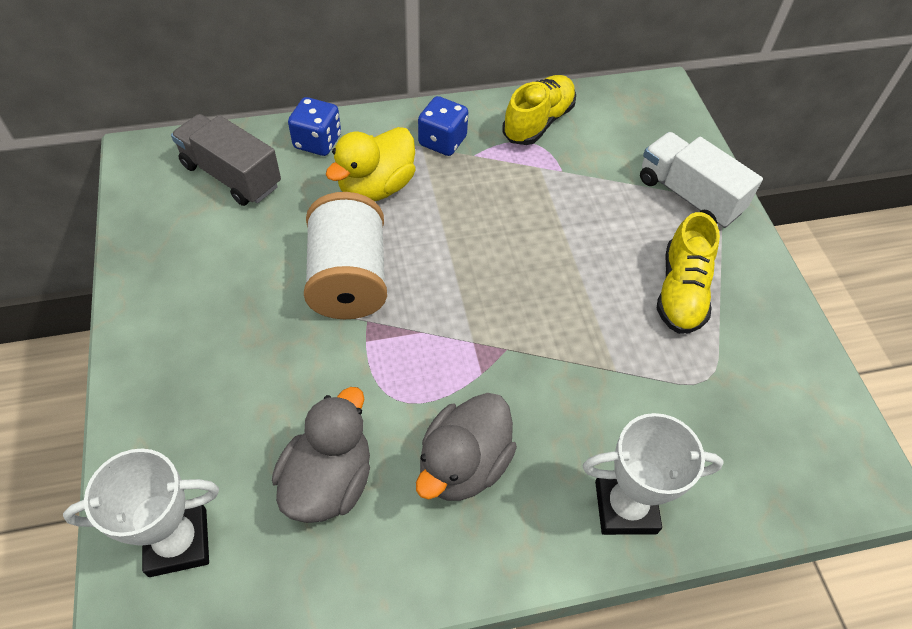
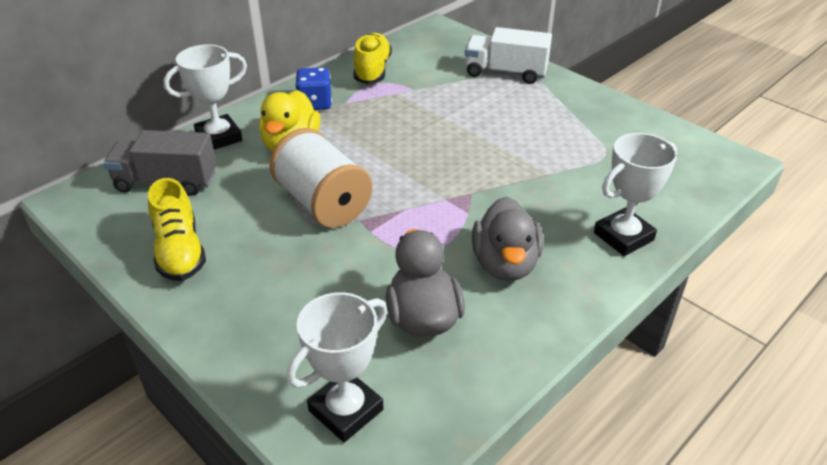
camera: 30 degrees left, 15 degrees down
(317, 142) = (219, 137): blue dice -> white trophy
(681, 291) = (548, 120): yellow shoe -> yellow shoe (180, 251)

